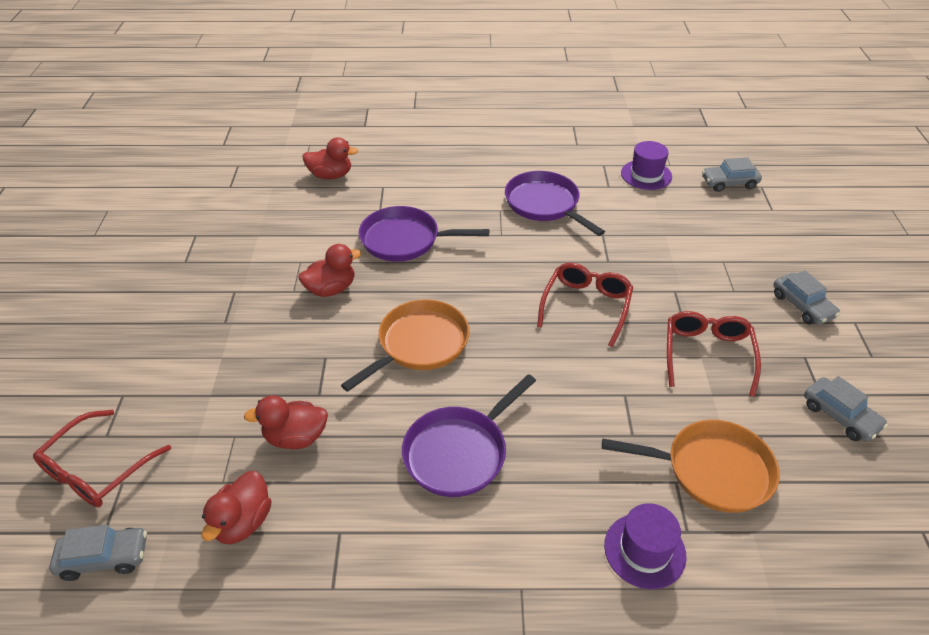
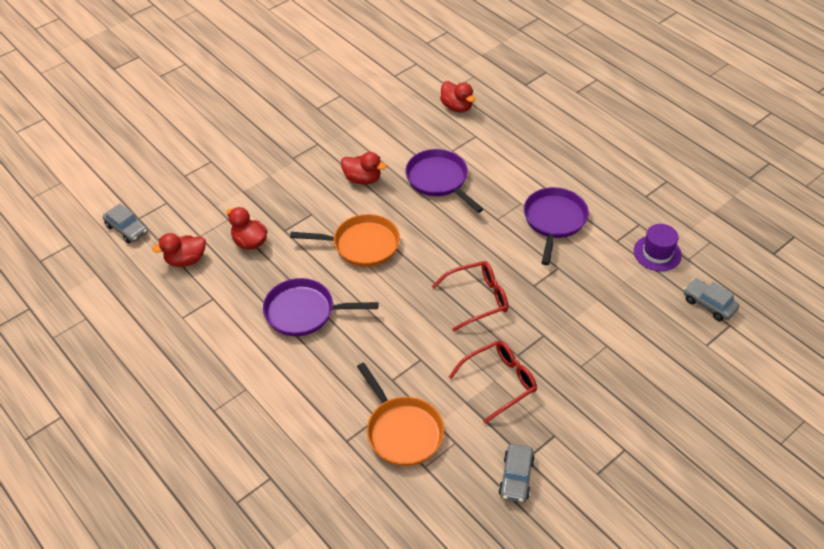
camera: 50 degrees right, 5 degrees up
(96, 470) = (164, 189): red glasses -> none
(644, 550) = (316, 428): purple hat -> none
(802, 306) = (608, 411): grey car -> none

